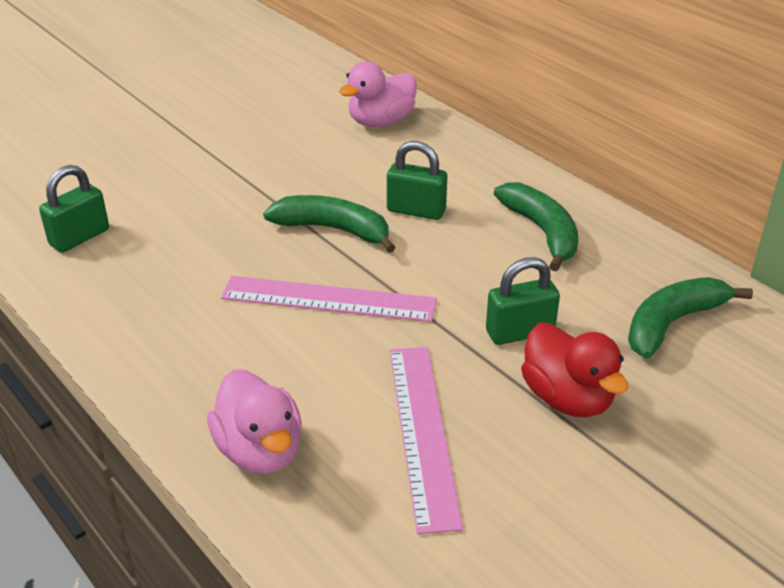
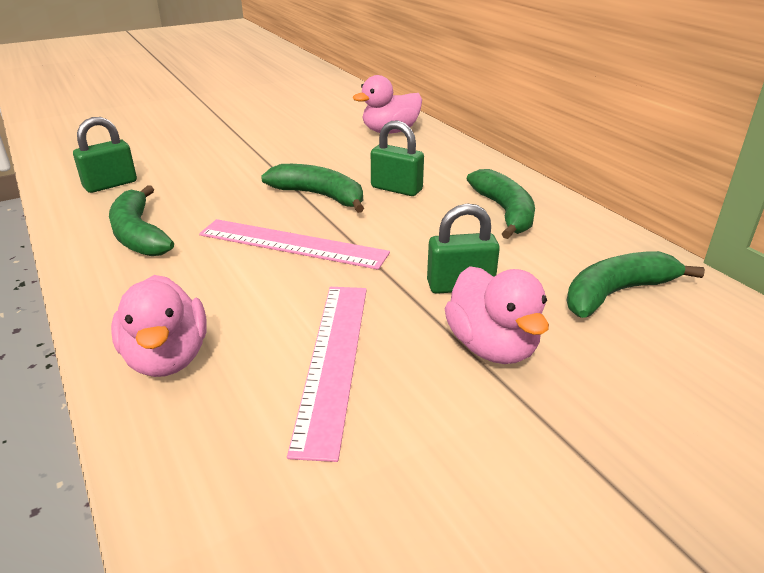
camera: 10 degrees right, 5 degrees down
(152, 305) = (138, 234): none -> green banana
(567, 398) = (492, 347): red duck -> pink duck

